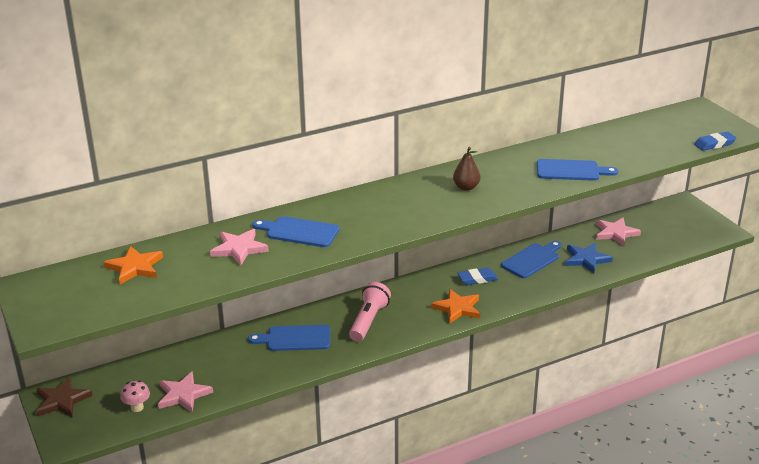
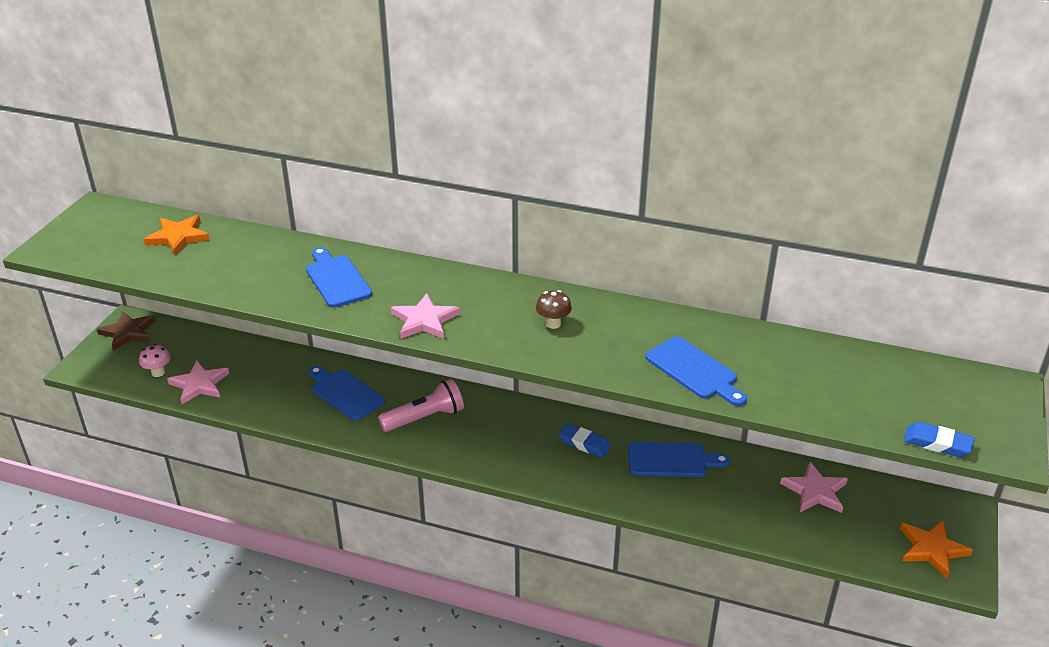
camera: 45 degrees right, 5 degrees up
(239, 249) = (268, 266): pink star -> pink star (424, 320)
(457, 308) = (518, 460): orange star -> orange star (932, 549)
(466, 187) = (553, 324): brown pear -> brown mushroom
(586, 259) = (731, 498): blue star -> none

